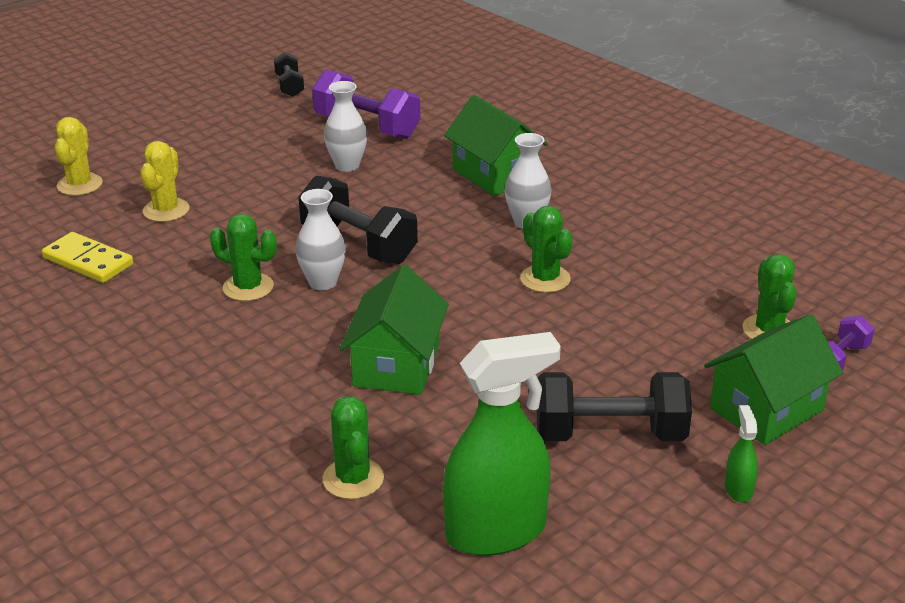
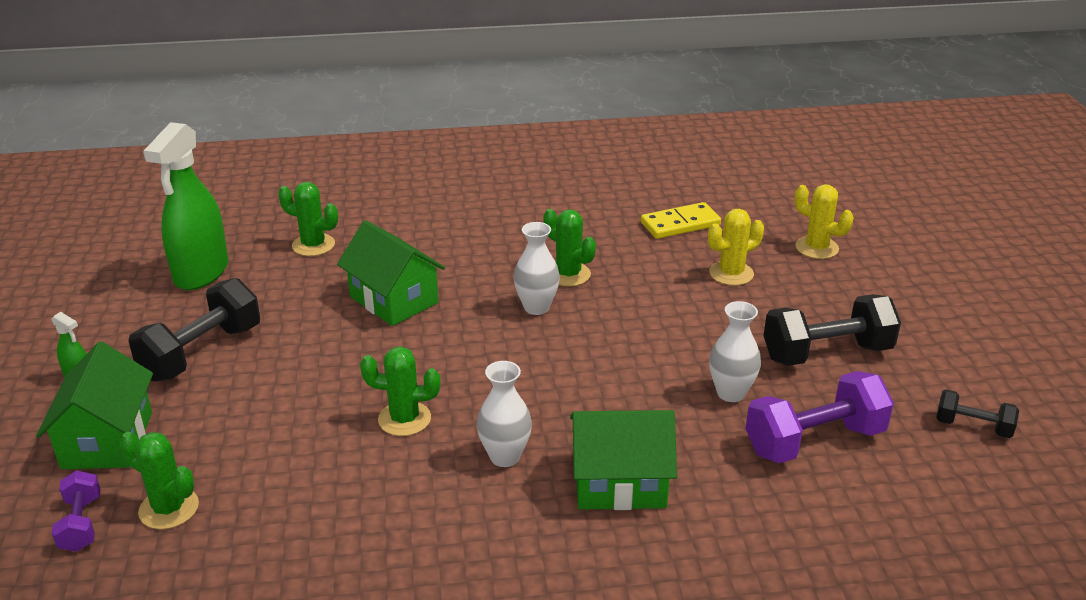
camera: 125 degrees right, 0 degrees up
(166, 210) = (731, 273): yellow cactus -> yellow cactus turned 75 degrees counterclockwise
(248, 287) = (568, 274): green cactus -> green cactus turned 75 degrees clockwise
(358, 244) = (574, 344): black dumbbell -> black dumbbell (827, 353)

